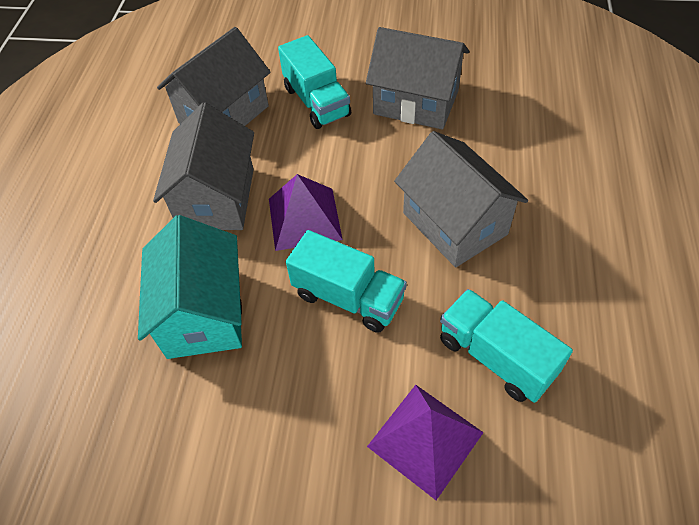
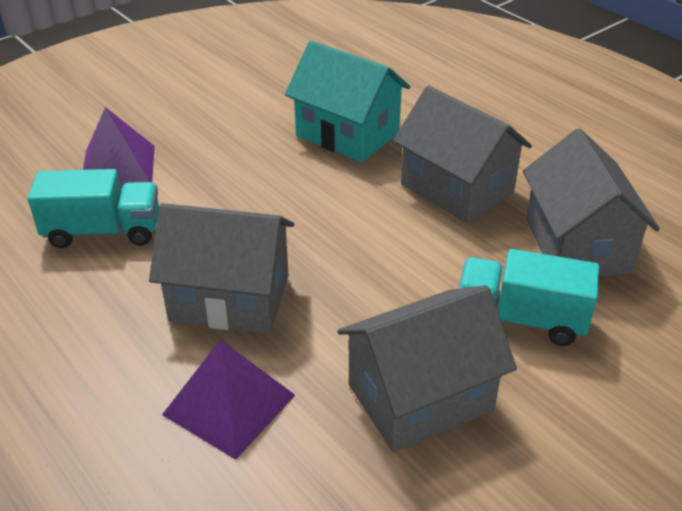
camera: 130 degrees right, 15 degrees down
(304, 218) = (366, 220): purple pyramid -> purple pyramid (229, 404)
(348, 297) = (259, 197): turquoise truck -> none

